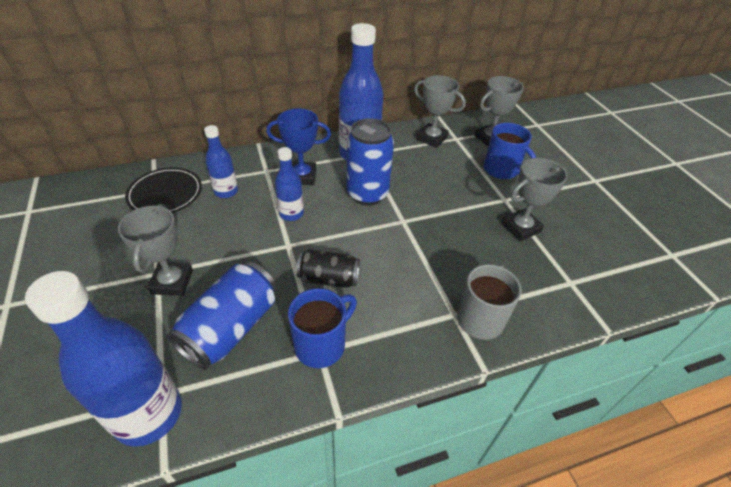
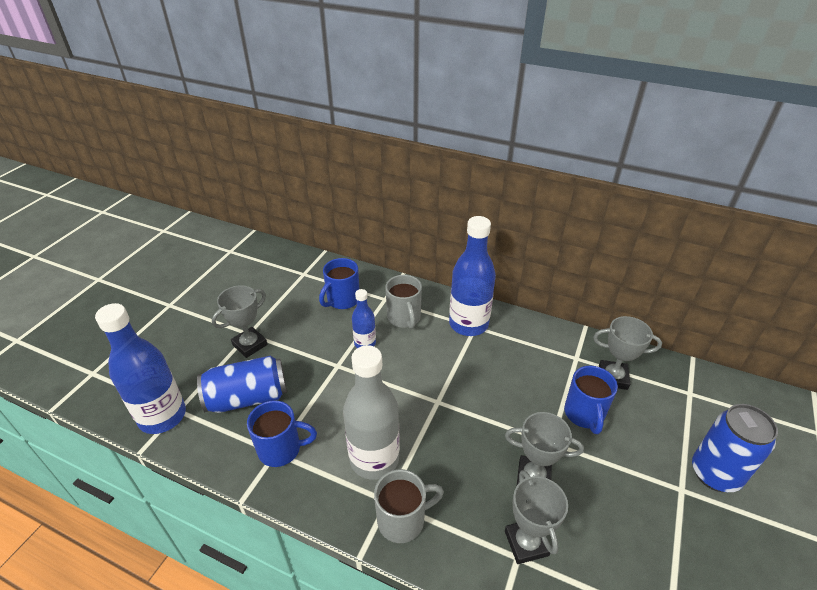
camera: 45 degrees right, 5 degrees down
(165, 194) = (306, 280): black plate -> none
(226, 191) = (342, 300): blue bottle -> blue mug
(302, 176) = (404, 318): blue trophy -> grey mug
(328, 278) = (335, 408): black can -> none
(367, 194) = (436, 361): blue can -> blue can (715, 474)
(408, 293) = (374, 459): none -> grey bottle
(432, 138) = (551, 345): grey trophy -> grey trophy (526, 543)

